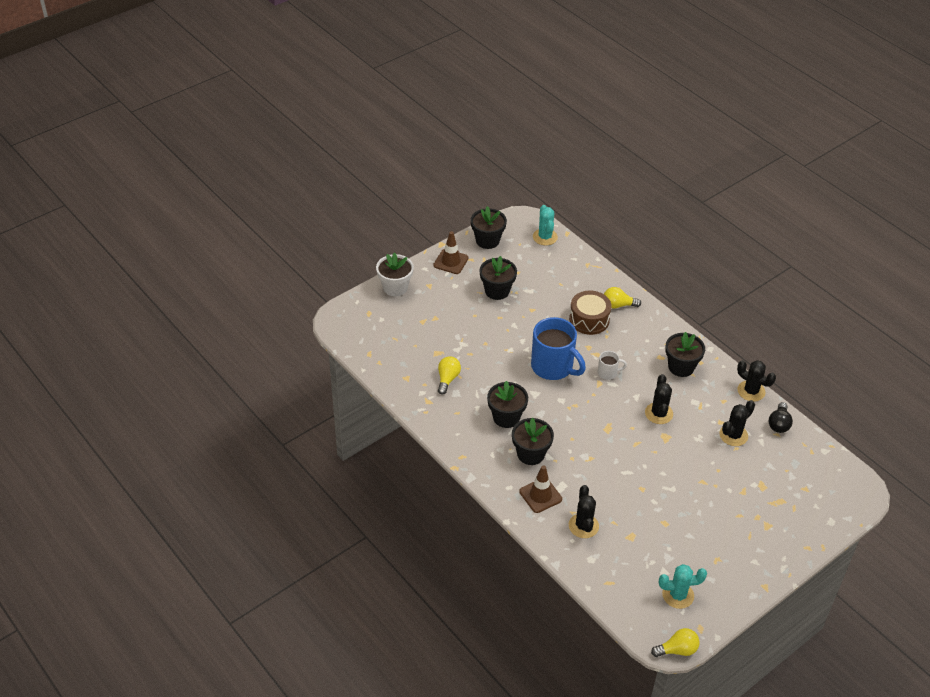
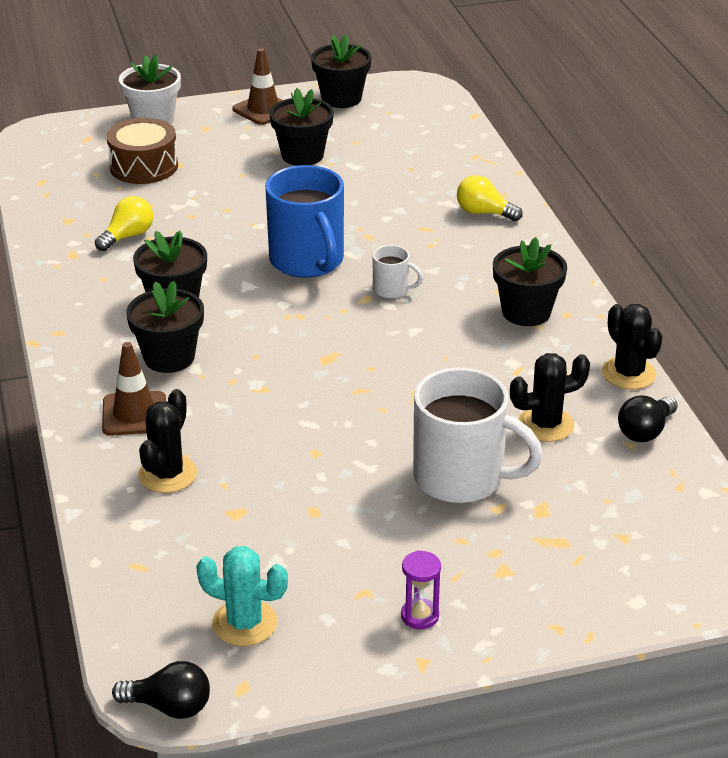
camera: 25 degrees right, 10 degrees down
(545, 237) = (435, 112): turquoise cactus -> none
(589, 320) = (419, 219): brown drum -> brown drum (144, 166)
(658, 413) = (434, 361): black cactus -> none
(677, 650) = (169, 706): yellow light bulb -> black light bulb
(717, 480) = (462, 478): none -> white mug
(748, 563) = (420, 616): none -> purple hourglass

